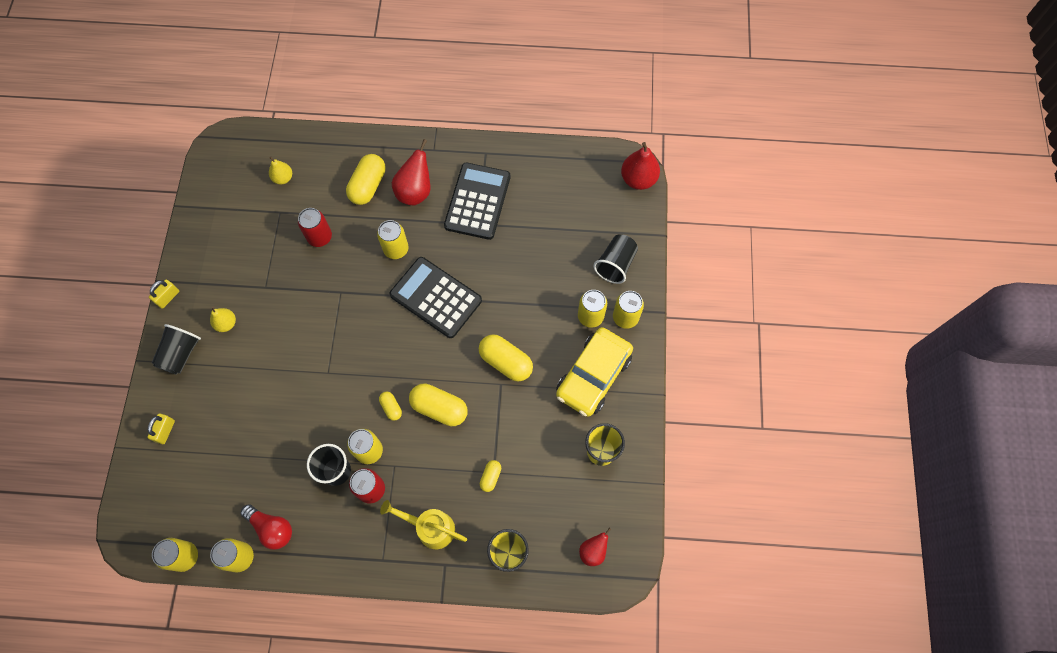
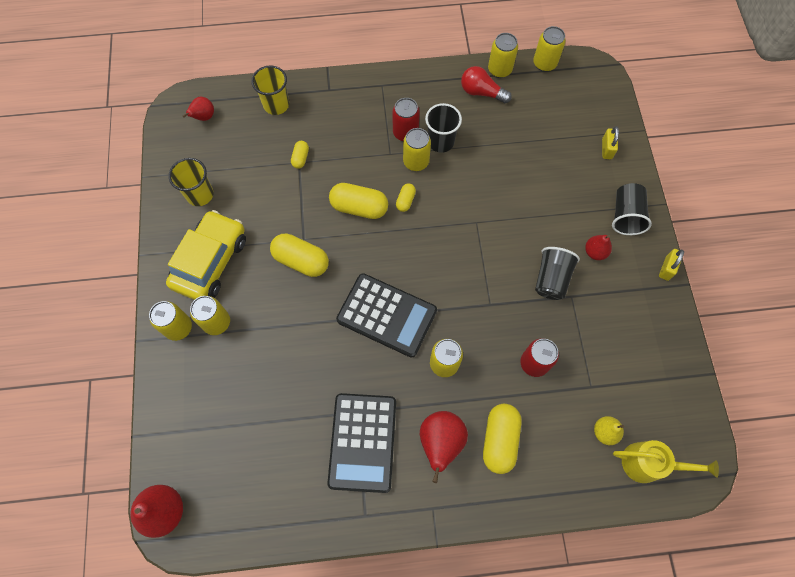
camera: 170 degrees right, 0 degrees up
(226, 323) = (595, 252): yellow pear -> red pear
(391, 407) = (405, 201): yellow capsule -> yellow capsule turned 60 degrees clockwise
(430, 527) = (347, 113): yellow watering can -> yellow watering can (649, 464)
(615, 264) = (191, 388): black cup -> black cup (551, 279)

